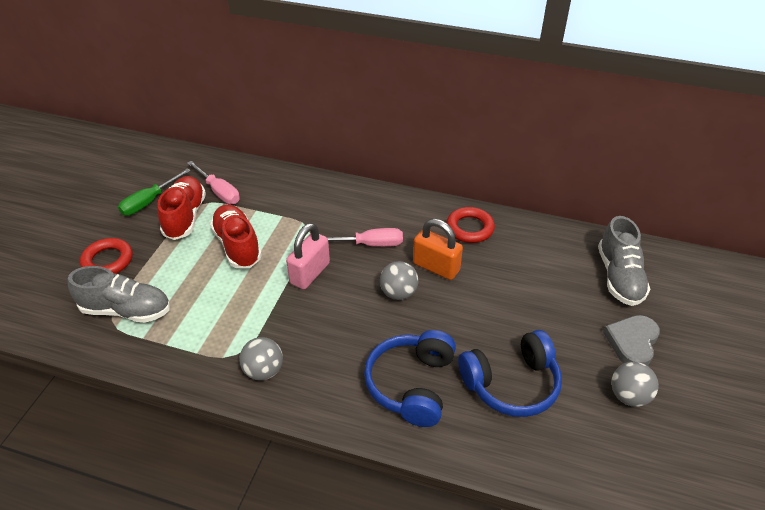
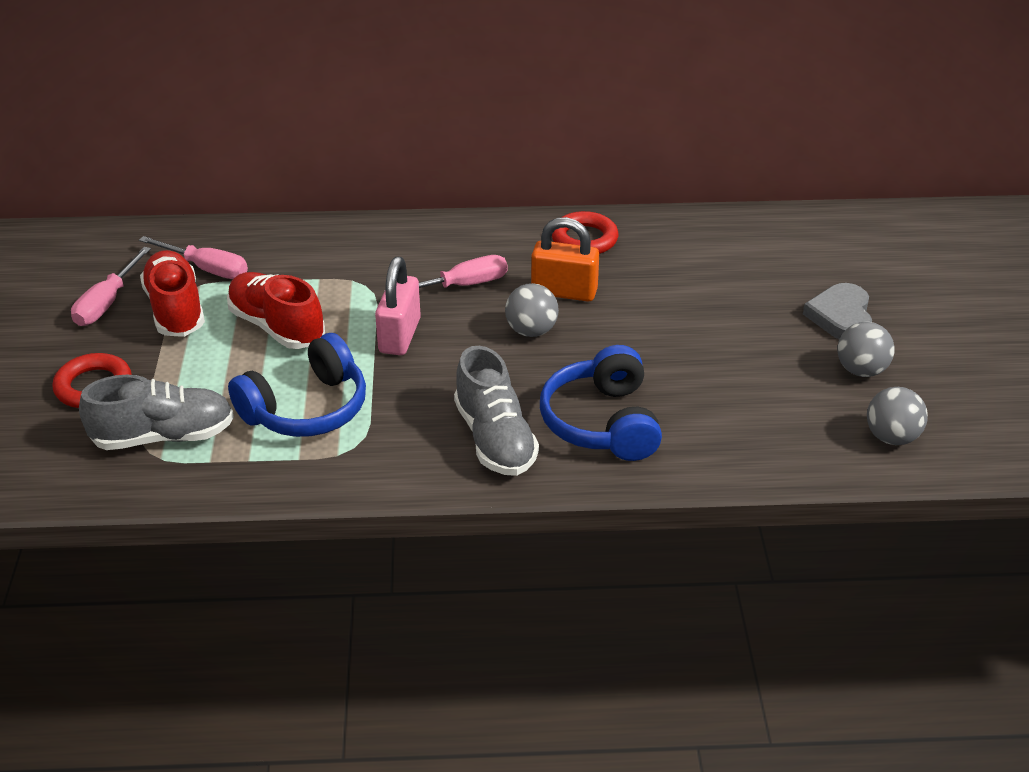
camera: 20 degrees left, 5 degrees down
(149, 202) = (107, 303): green screwdriver -> pink screwdriver
(263, 371) = (403, 455): grey ball -> grey ball (891, 437)
(511, 383) = (721, 391): blue headphones -> blue headphones (306, 408)
(619, 277) = (794, 252): grey shoe -> grey shoe (494, 439)

